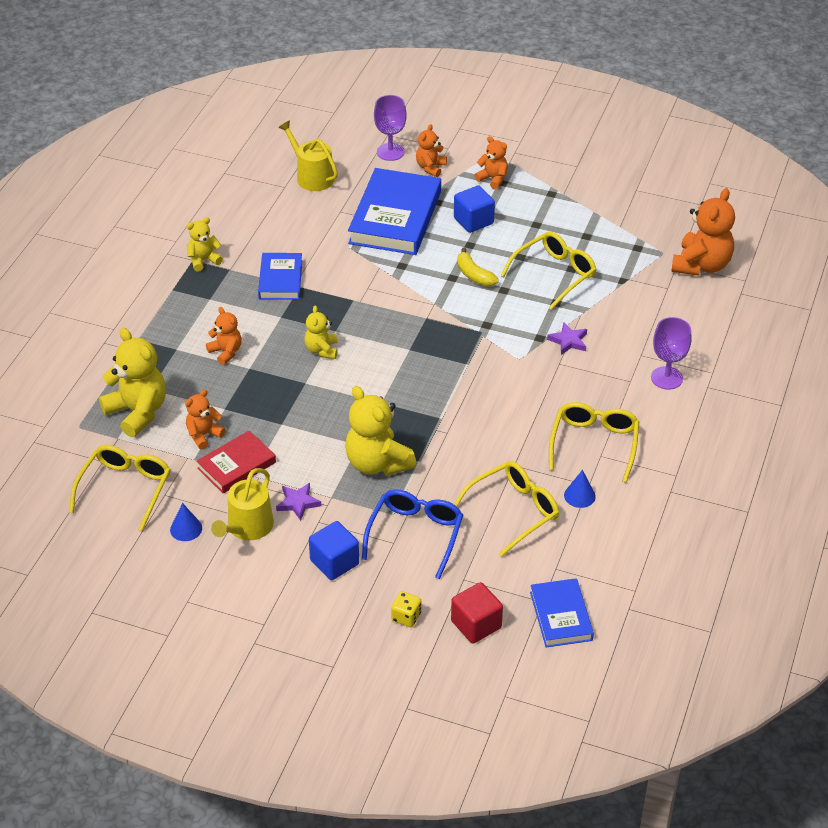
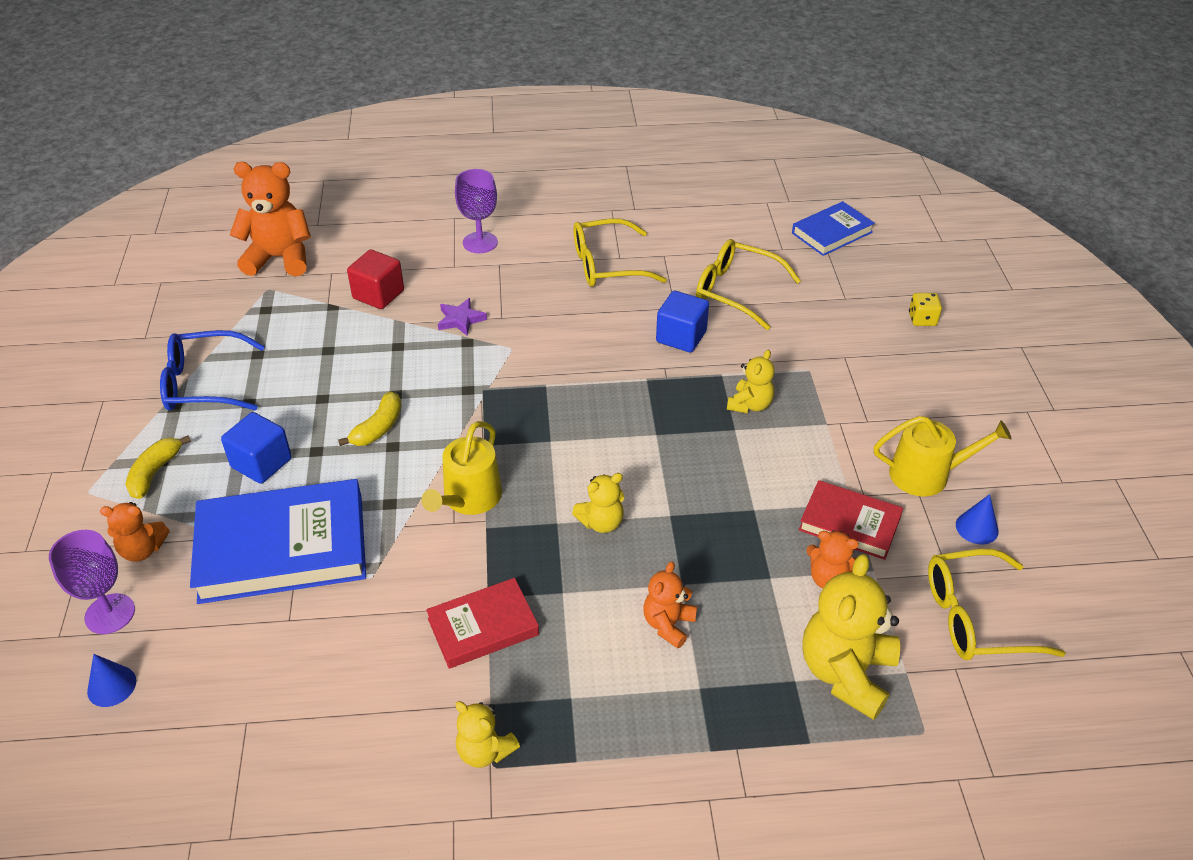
camera: 115 degrees left, 0 degrees up
(280, 279) = (483, 627): blue book -> red book
(298, 503) = (857, 447): purple star -> none
(312, 176) = (205, 694): yellow watering can -> yellow watering can (469, 499)
(334, 562) = (907, 389): blue cube -> blue cube (681, 337)
(377, 463) = (750, 405): yellow teddy bear -> yellow teddy bear, size x0.55
(415, 534) = (821, 345): blue glasses -> blue glasses (204, 383)
(476, 624) = (888, 276): red cube -> red cube (378, 294)
(493, 179) = (155, 473): orange teddy bear -> yellow banana
(554, 274) = (345, 360): yellow glasses -> none
(579, 496) = (682, 257): blue cone -> blue cone (111, 686)

